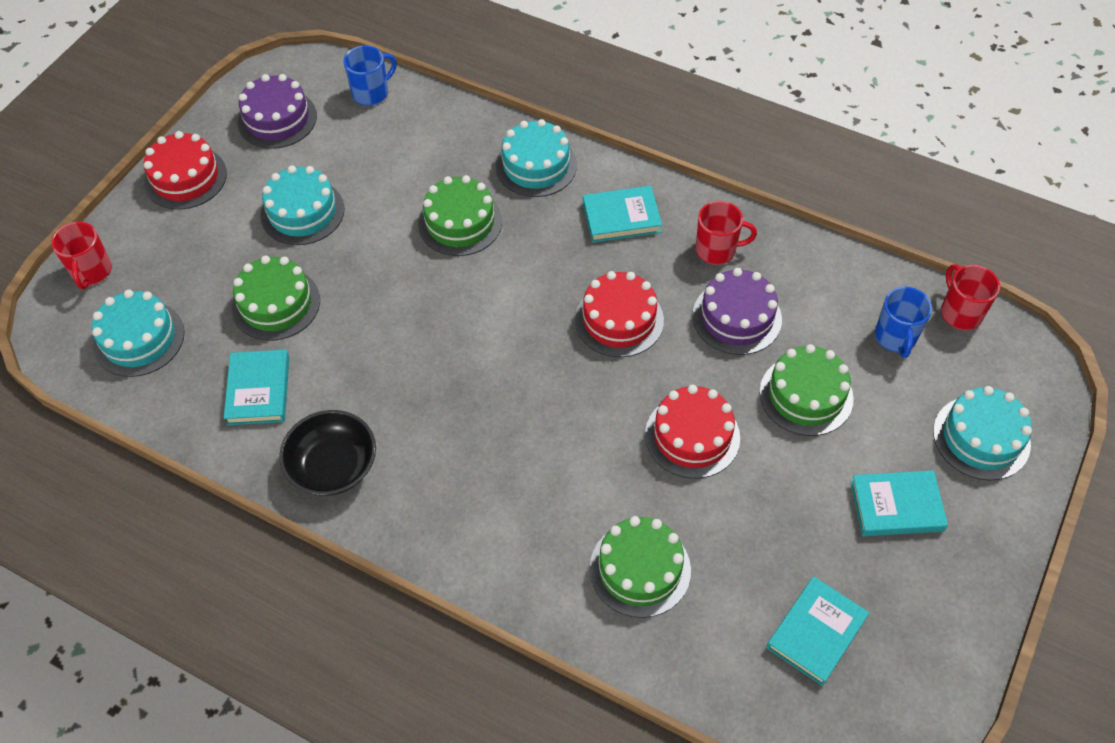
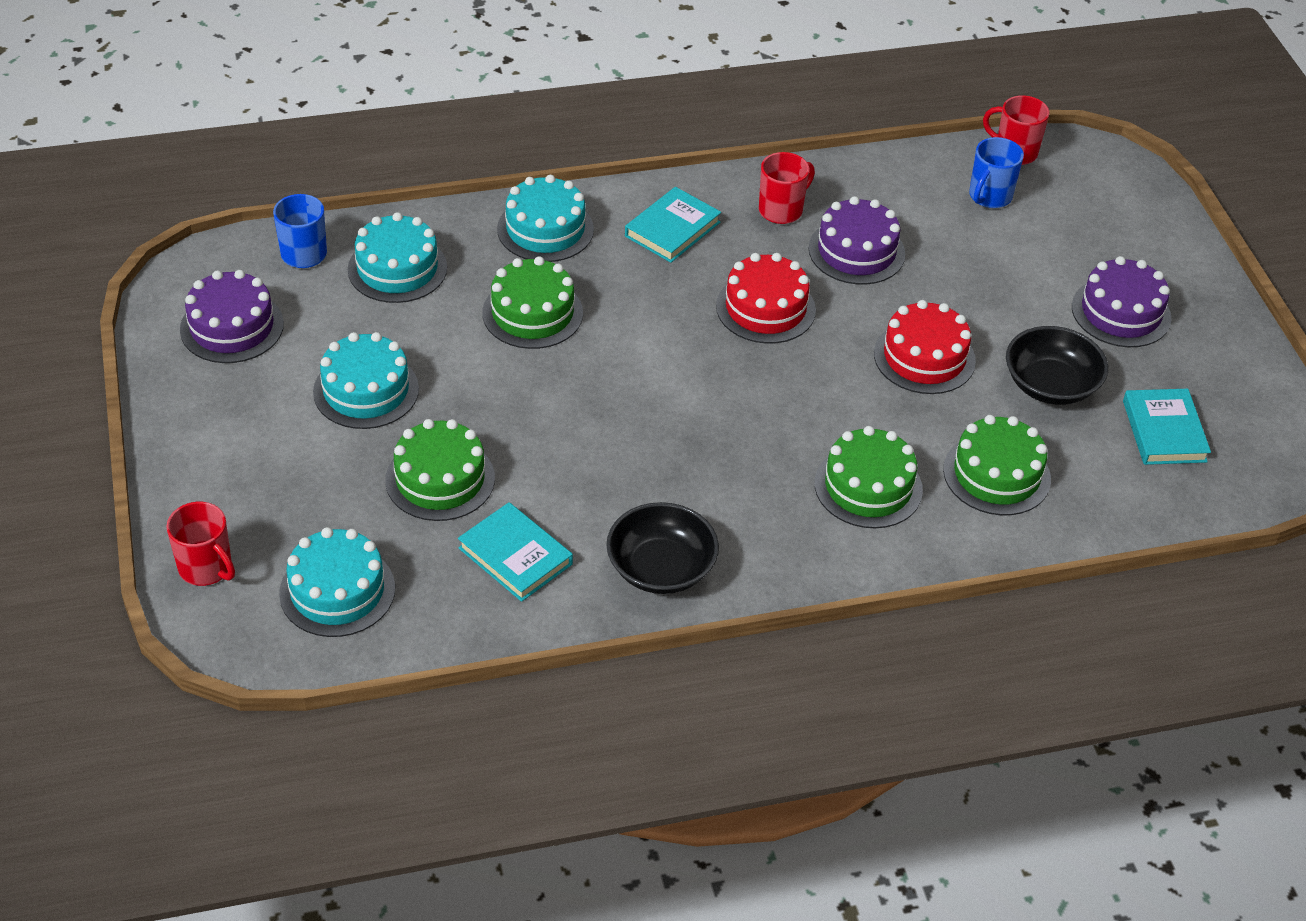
camera: 45 degrees left, 10 degrees down
(185, 178) = (199, 430): red cake -> none
(766, 527) = (1050, 385): none -> black bowl
(806, 395) = (973, 276): green cake -> green cake (868, 487)
(895, 337) = (989, 196): blue mug -> blue mug turned 75 degrees clockwise
(896, 506) = (1121, 312): turquoise book -> purple cake
(981, 437) = (1124, 230): turquoise cake -> turquoise cake (397, 268)

